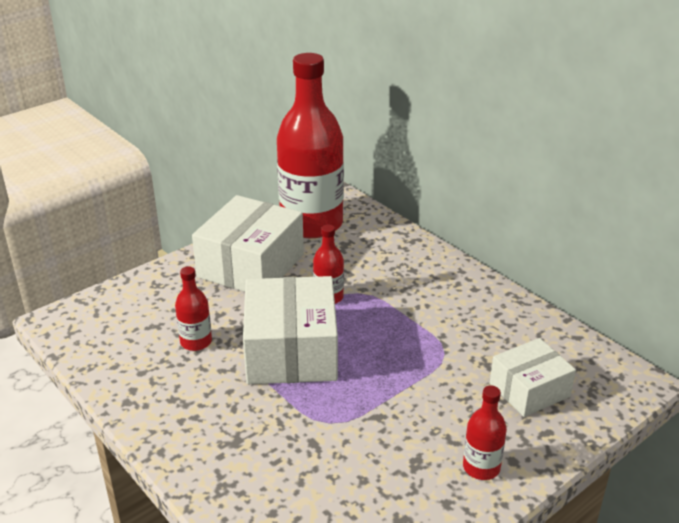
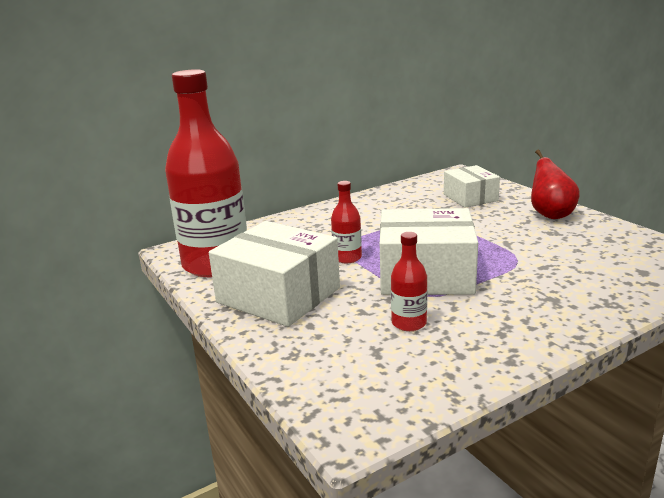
camera: 80 degrees left, 10 degrees down
(481, 467) = (550, 214): red bottle -> red pear

